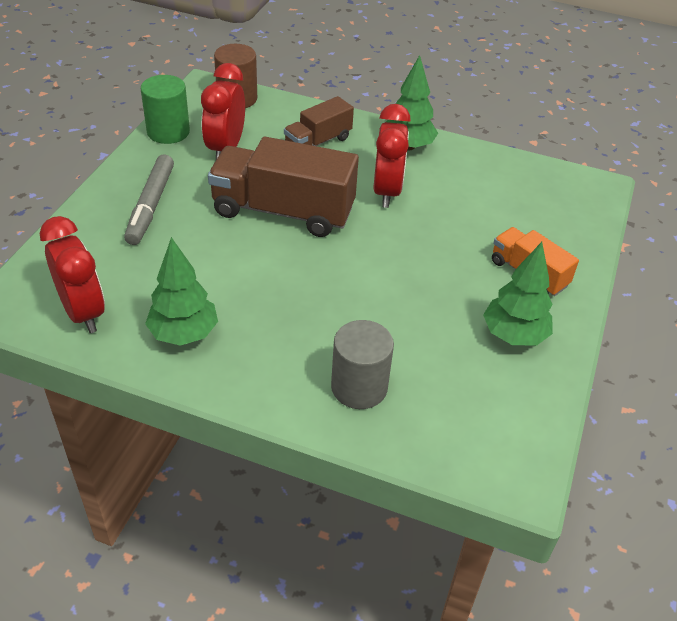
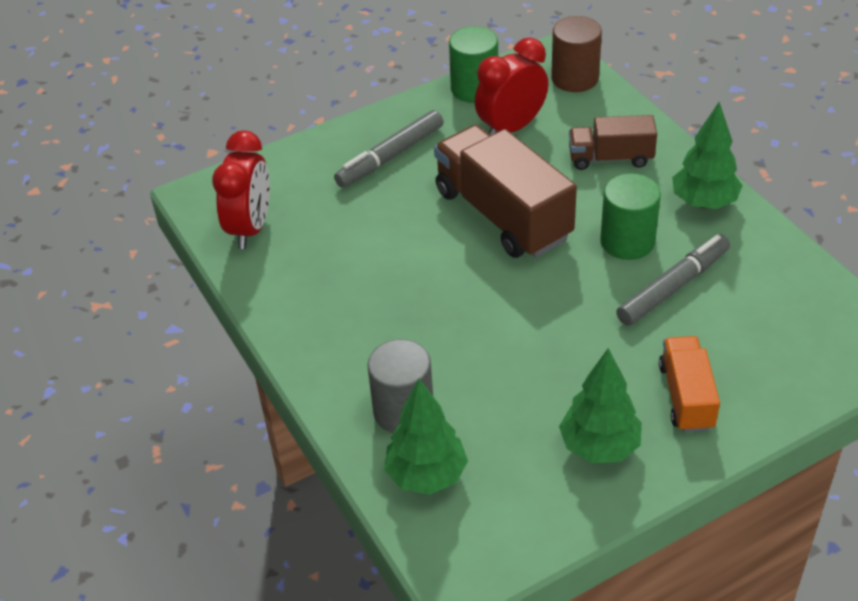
camera: 45 degrees right, 0 degrees up
(184, 334) = (308, 286): green tree -> green tree (426, 476)
(387, 191) = (627, 241): red clock -> green cylinder
(446, 208) = (673, 287): none -> grey marker

